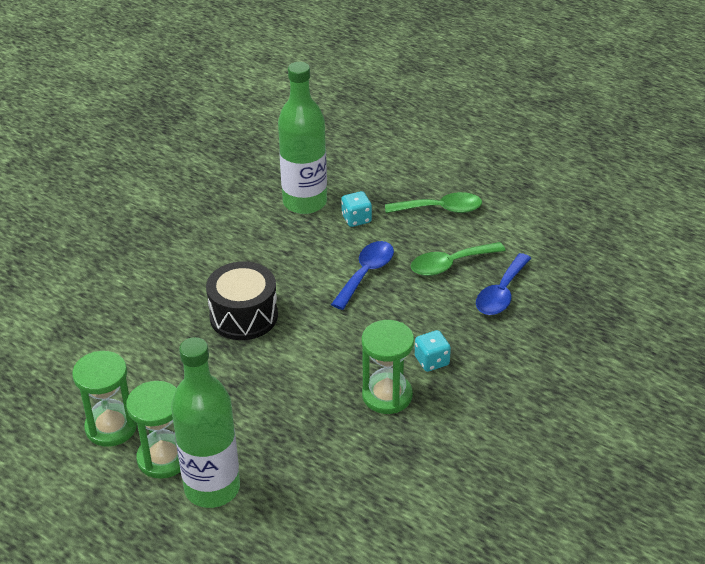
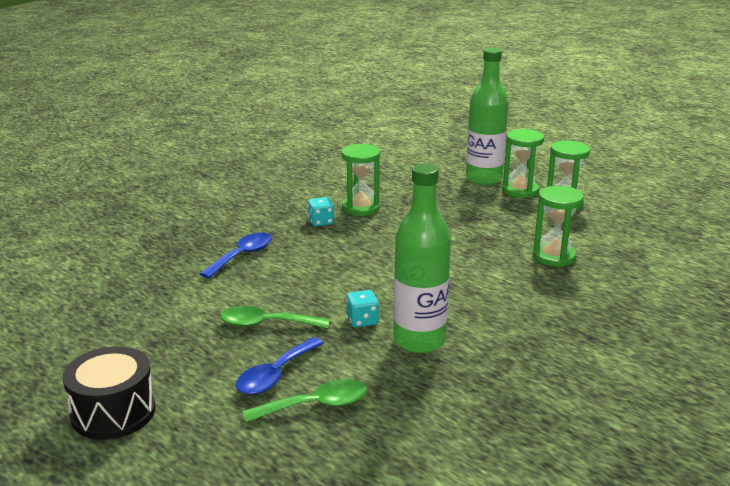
camera: 175 degrees left, 15 degrees down
(157, 318) = (554, 257): none -> green hourglass
(243, 316) = (476, 254): black drum -> black drum (113, 412)
(366, 273) = (361, 276): blue spoon -> blue spoon (275, 375)
(450, 264) = (278, 278): green spoon -> green spoon (316, 405)

